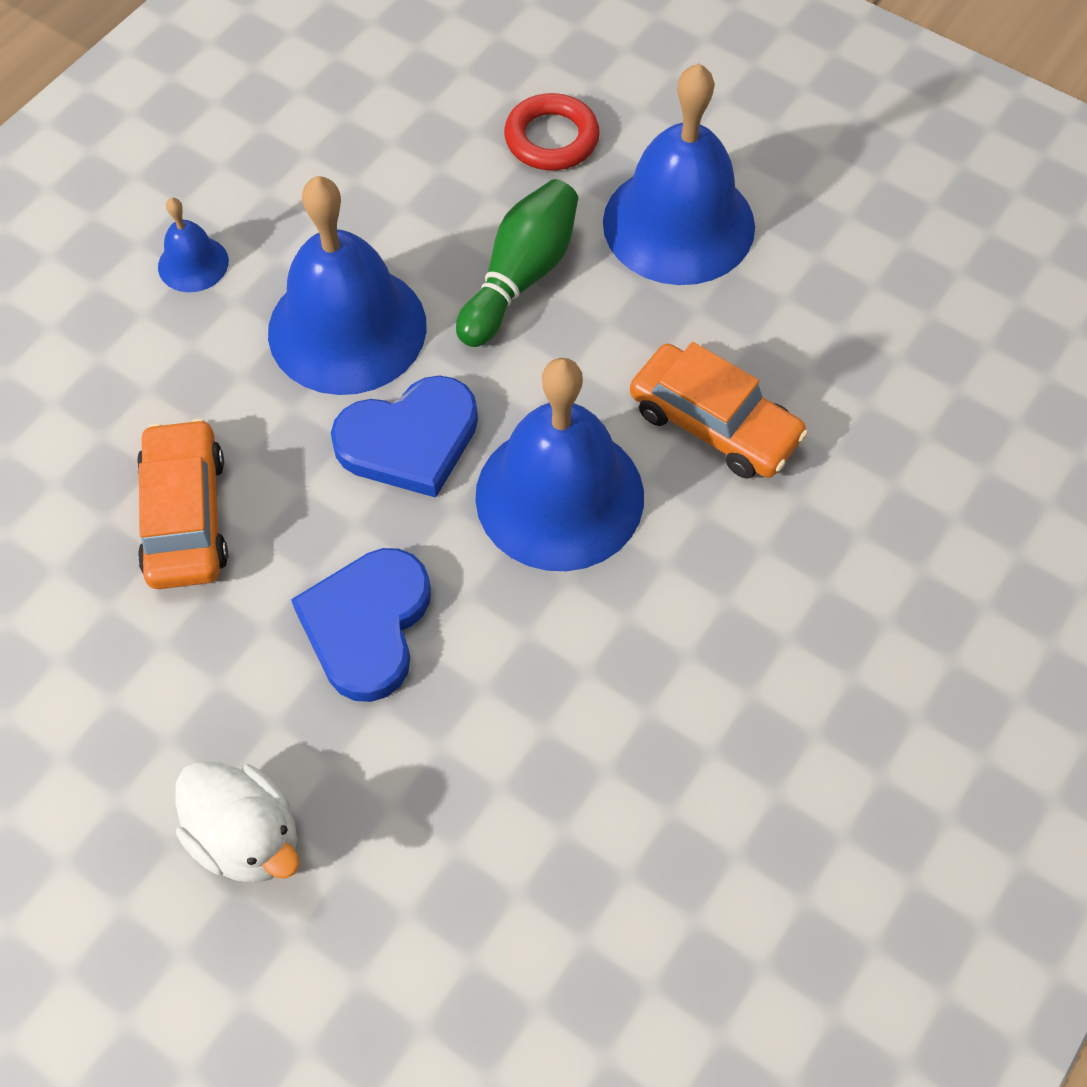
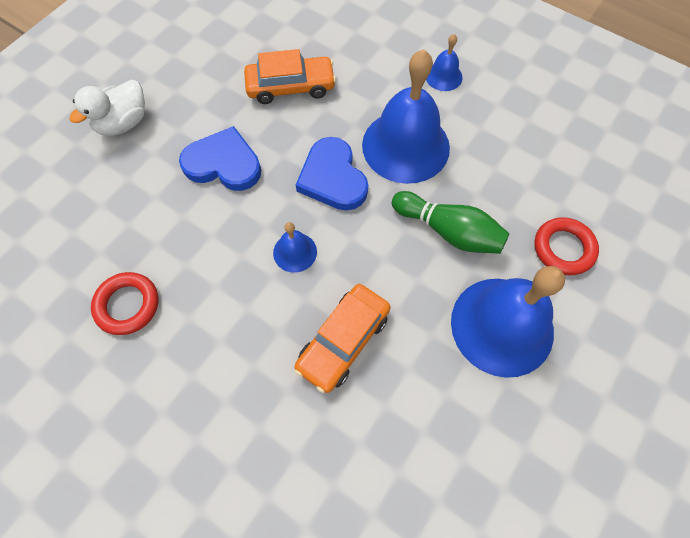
camera: 90 degrees right, 5 degrees up
(559, 496) = (295, 252): blue bell -> blue bell, size x0.46
(668, 760) = (127, 305): none -> red ring

